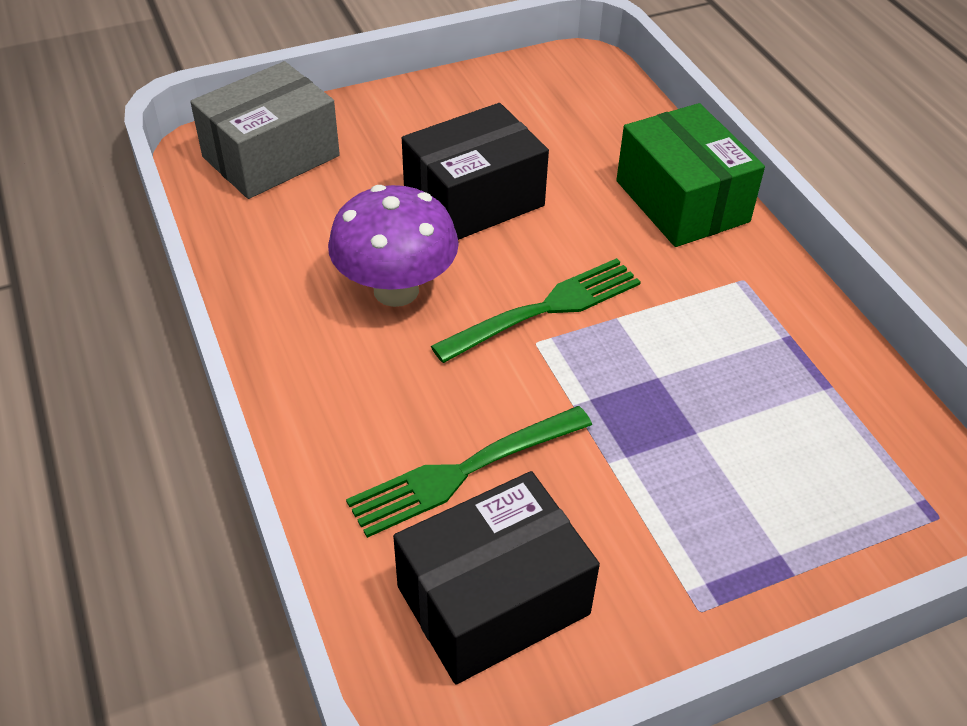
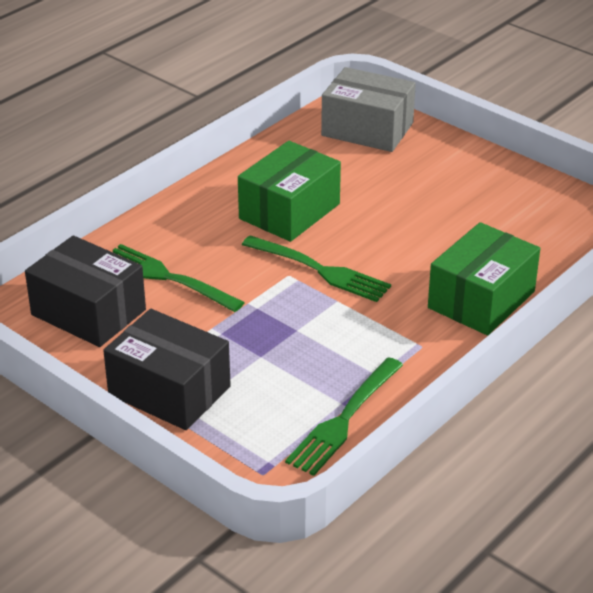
camera: 65 degrees right, 10 degrees down
(396, 290) = (289, 211): purple mushroom -> green box
(474, 199) = (399, 214): black box -> black box (169, 391)
(856, 397) = (344, 418): none -> green fork

